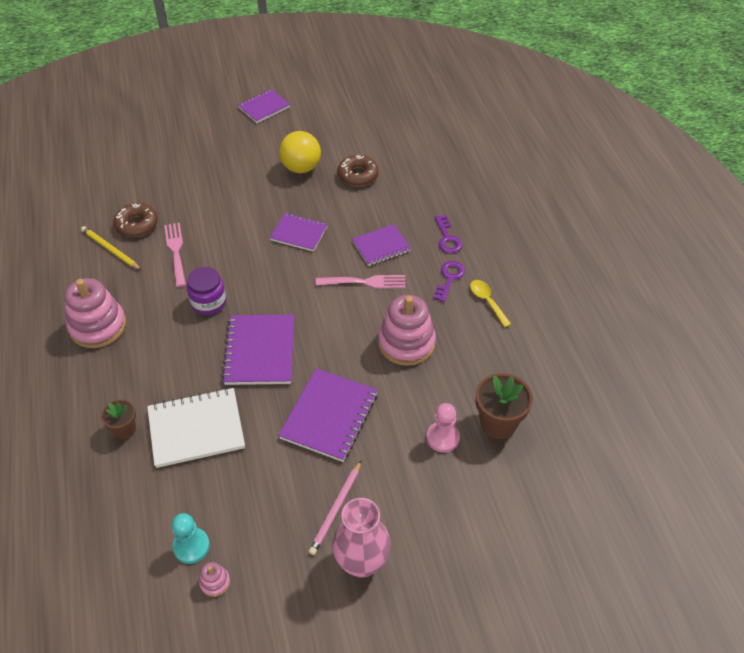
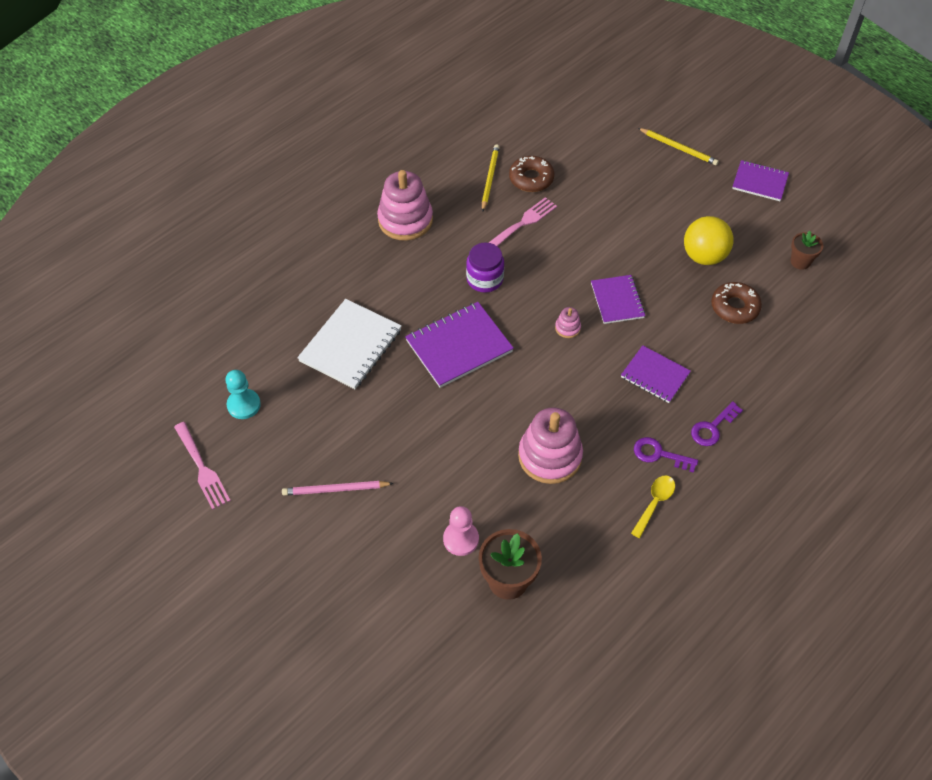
camera: 60 degrees right, 5 degrees up
(124, 429) = (320, 299): brown flower pot -> brown flower pot (800, 261)
(192, 130) = (678, 148): none -> yellow pencil
(196, 428) = (351, 346): white notebook -> white notebook turned 75 degrees clockwise
(215, 582) = (222, 438): pink stacking toy -> pink stacking toy (567, 328)
(329, 416) = (425, 436): purple notebook -> none
(361, 562) = (296, 535): pink vase -> none
(364, 282) = (598, 385): pink fork -> pink fork (202, 468)
(449, 278) = (659, 454): purple key -> purple key turned 150 degrees counterclockwise

